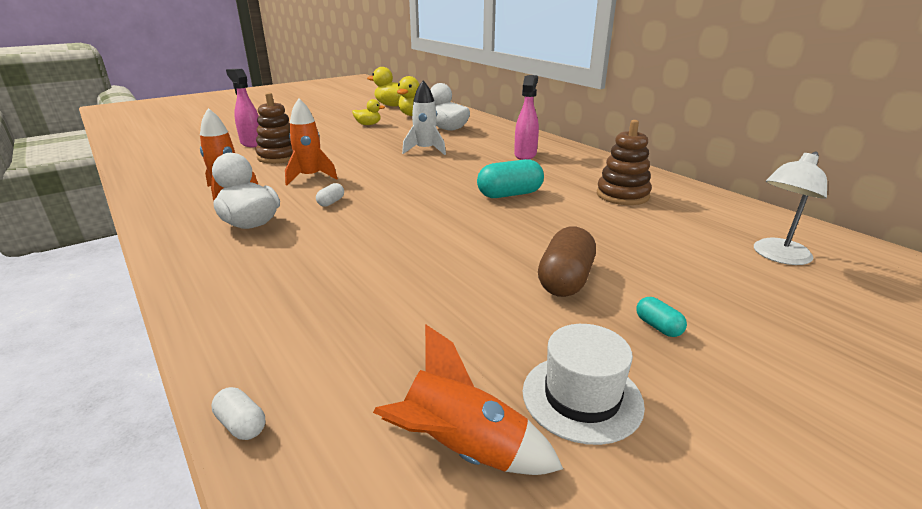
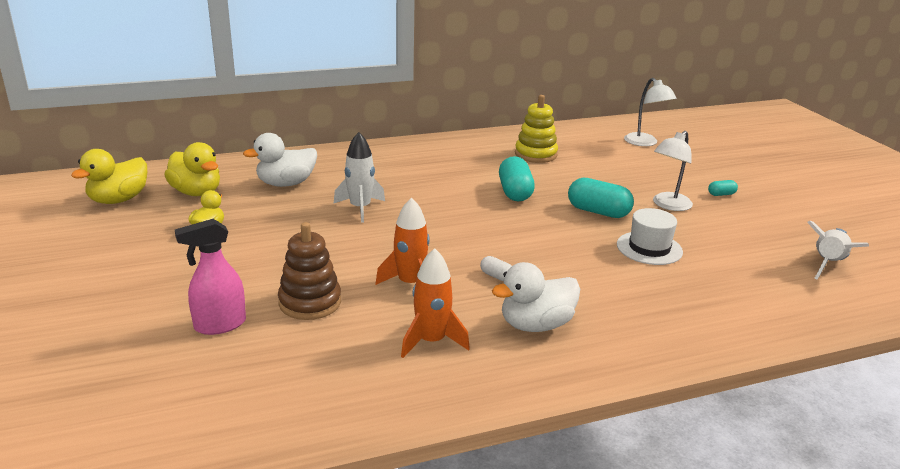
camera: 75 degrees left, 0 degrees up
(241, 424) = (826, 326): white capsule -> none
(463, 450) = (828, 264): orange rocket -> white rocket
(500, 236) = (598, 212): none -> turquoise capsule
(525, 155) = (414, 165): pink spray bottle -> none
(565, 280) = (668, 205): brown capsule -> white lamp
(582, 397) = (784, 228): white hat -> white hat (649, 248)
(622, 195) = (535, 154): brown stacking toy -> yellow stacking toy

